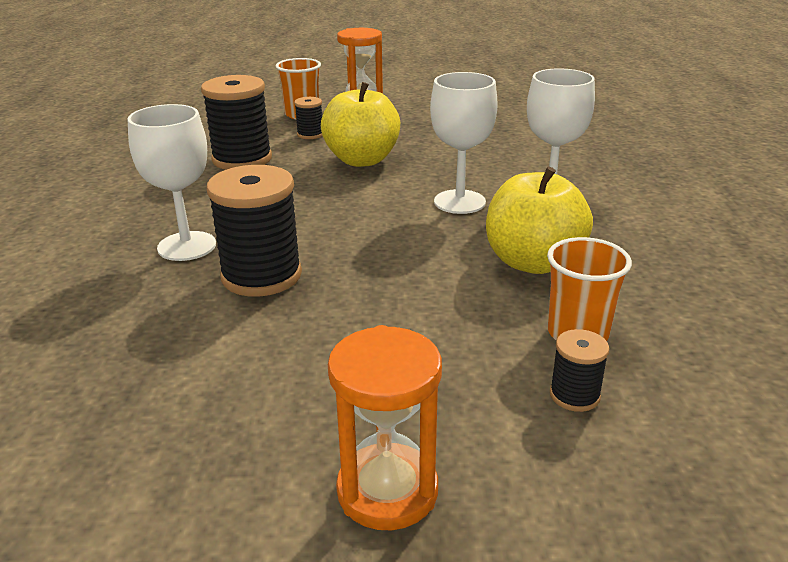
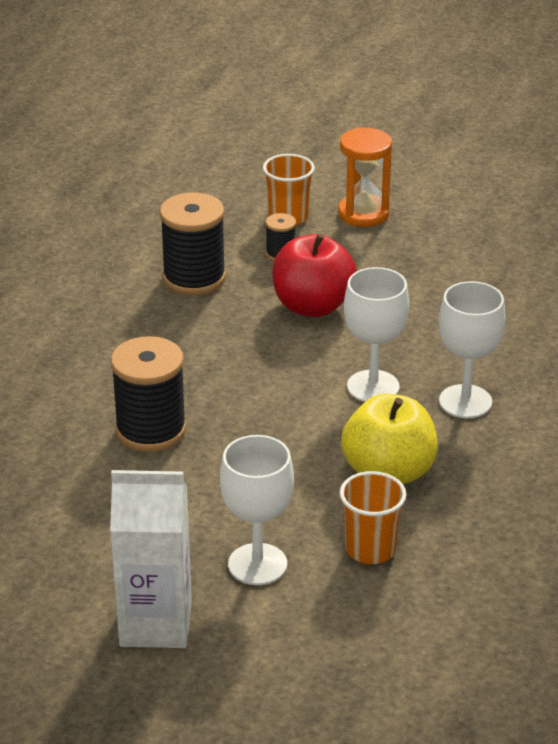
camera: 20 degrees right, 5 degrees up
(187, 246) = (102, 382): white goblet -> white goblet (257, 564)
(362, 160) = (312, 306): yellow apple -> red apple
(387, 491) = (155, 624): orange hourglass -> white carton
(574, 395) = (326, 596): black spool -> none

